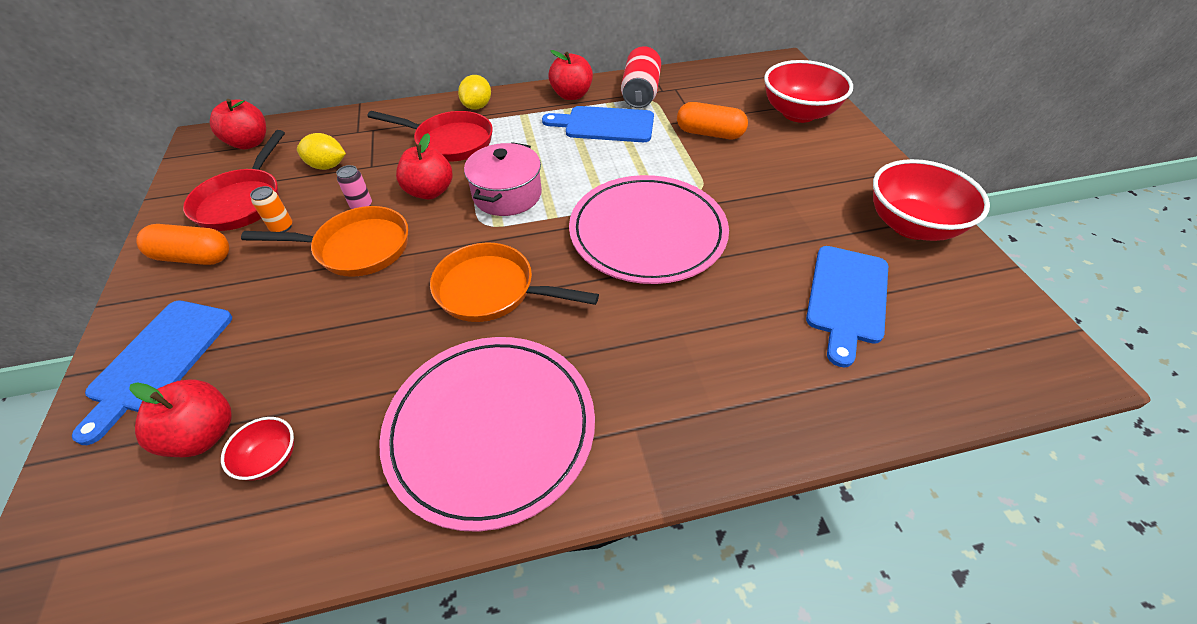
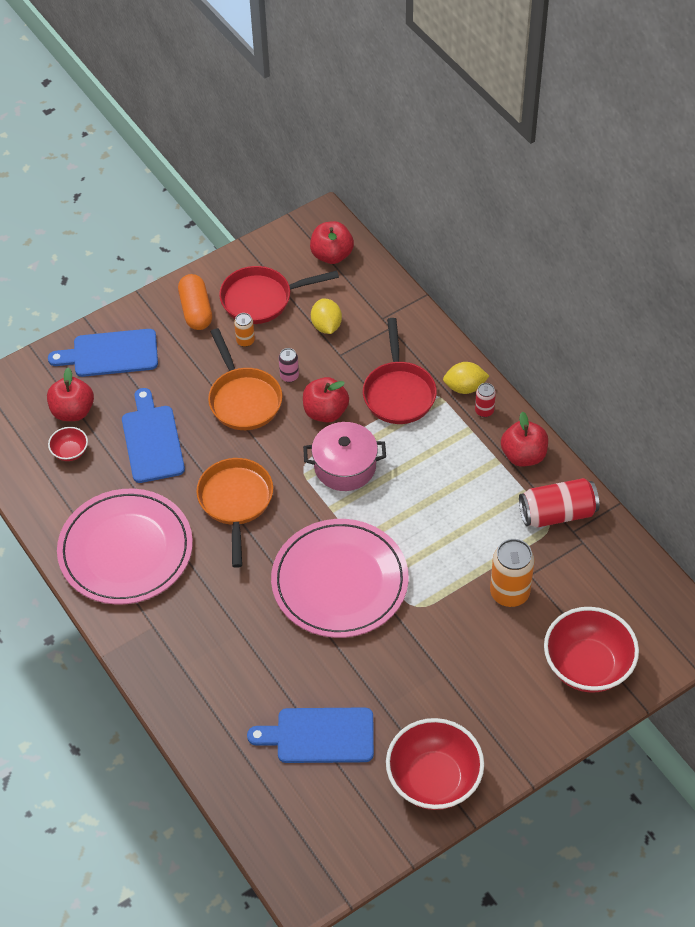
camera: 70 degrees right, 5 degrees up
(511, 103) = (484, 411): none -> red can
(605, 125) = (483, 501): blue cutting board -> blue cutting board (152, 440)
(709, 133) = (509, 593): orange capsule -> orange can

